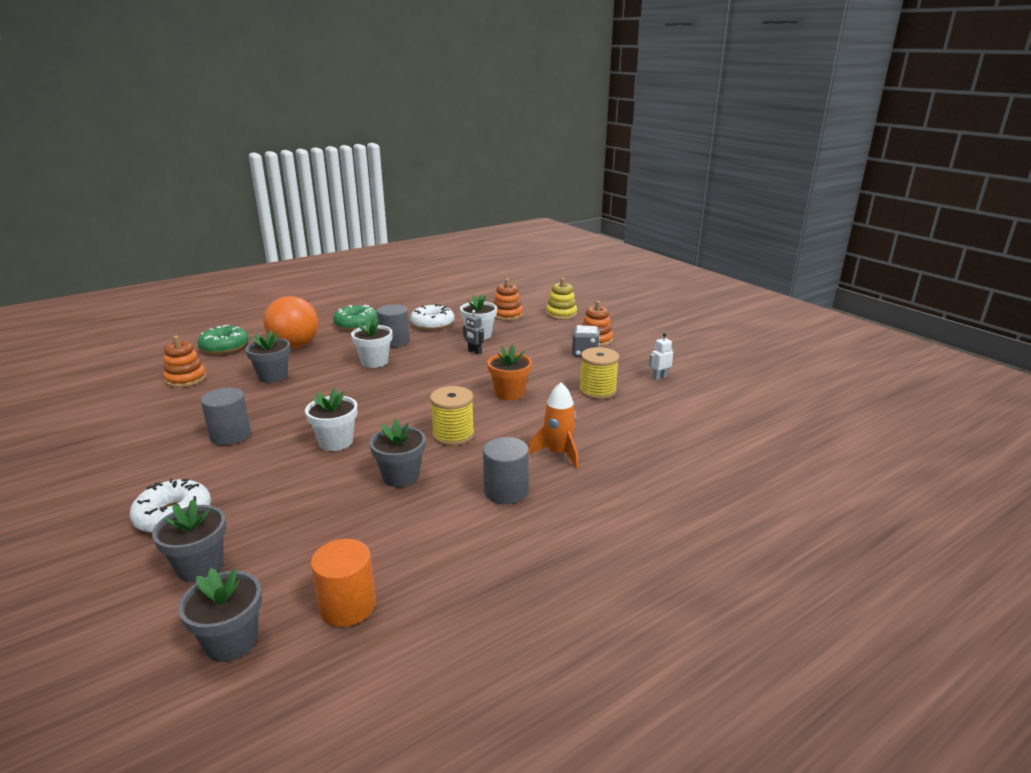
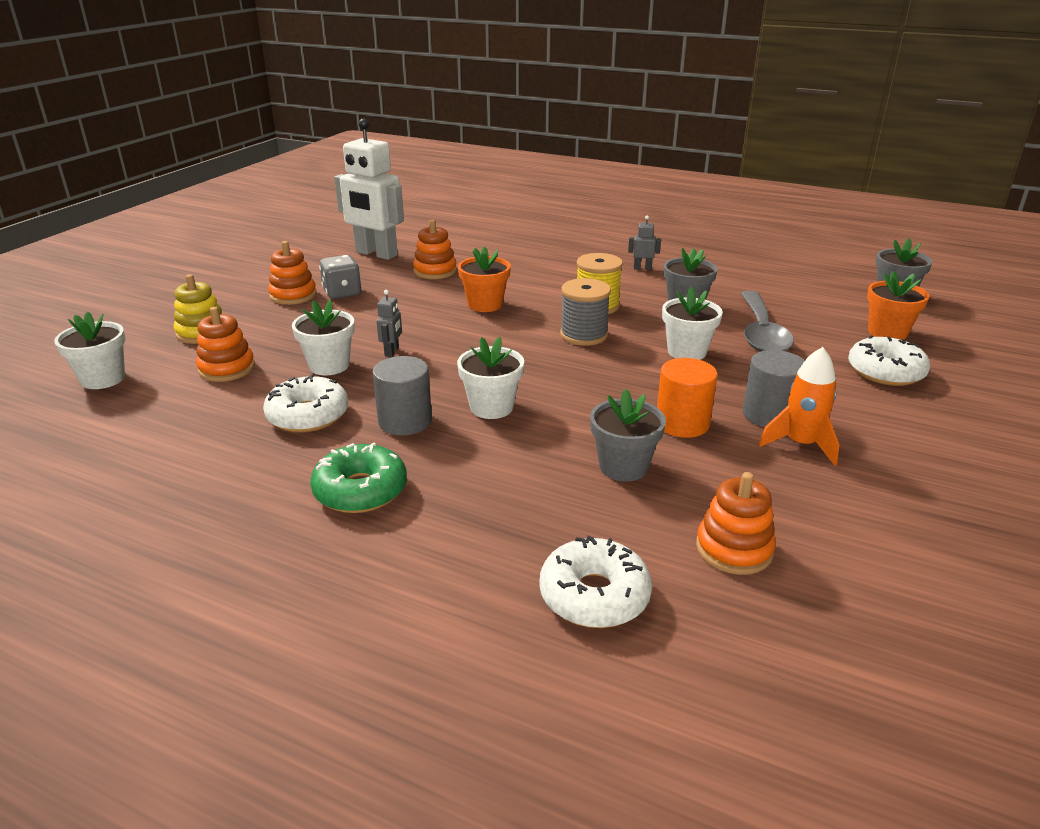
camera: 120 degrees left, 5 degrees up
(200, 566) = (887, 332): grey flower pot -> orange flower pot
(224, 347) = (594, 595): green donut -> white donut
(295, 346) = (509, 508): orange ball -> none
(308, 490) = (761, 333): none -> grey spoon
(347, 606) = (815, 278): orange cylinder -> orange cylinder (682, 423)
(414, 413) = (584, 335): none -> grey spool
(506, 491) = (642, 268): grey cylinder -> grey robot
(528, 294) = (103, 379): none -> white flower pot
(558, 453) = (567, 264): orange rocket -> orange rocket (800, 444)
(597, 391) = (435, 271): yellow spool -> orange stacking toy
(659, 377) = (376, 254): white robot -> white robot, size x2.49

